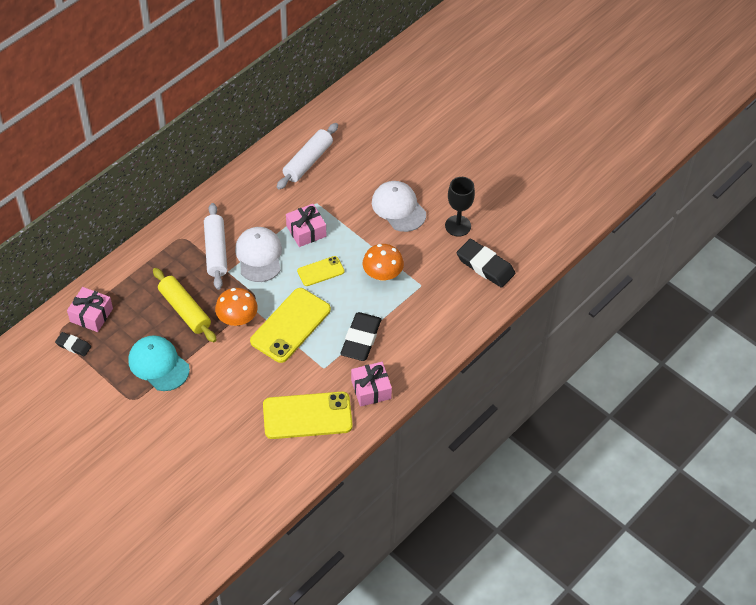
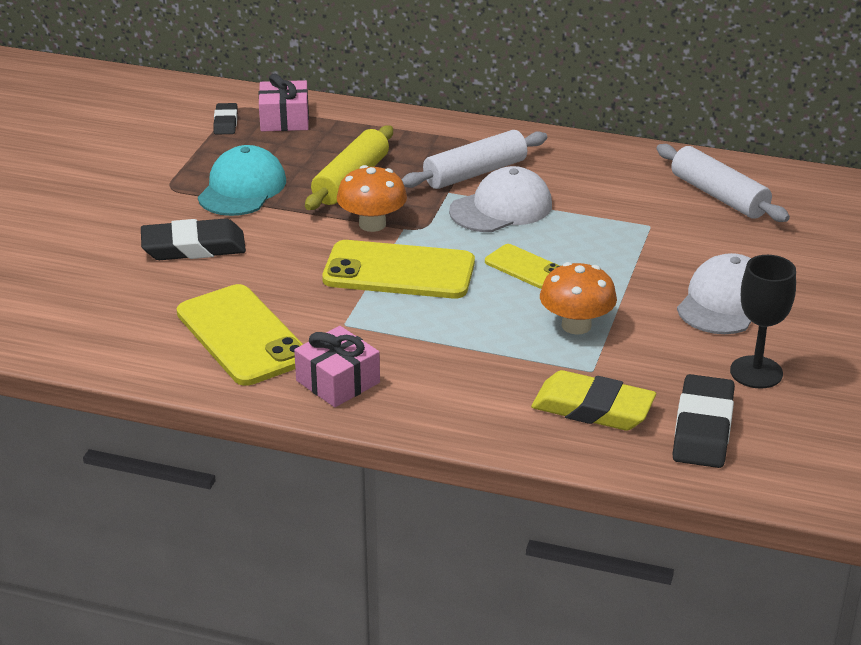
camera: 65 degrees right, 20 degrees down
(306, 231) = (587, 233): pink gift -> none
(308, 161) = (719, 196): white rolling pin -> white rolling pin turned 45 degrees clockwise
(361, 339) = (429, 342): black eraser -> black eraser (193, 247)
(449, 298) = (593, 408): none -> yellow eraser

